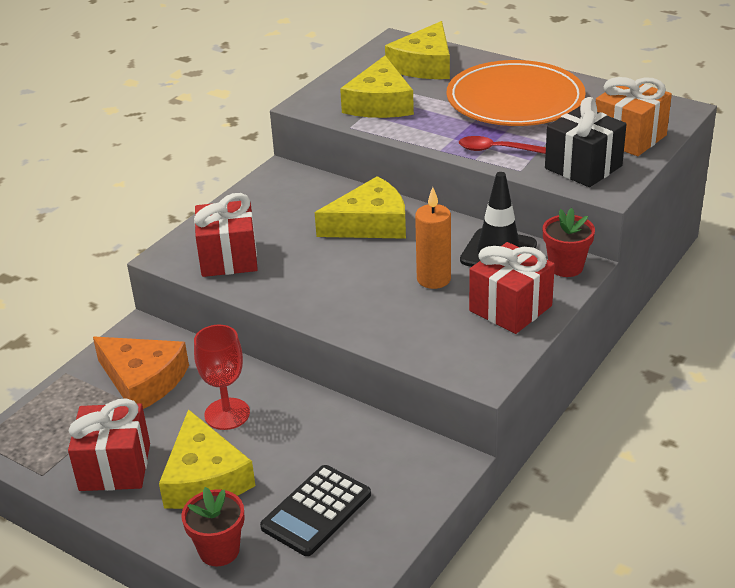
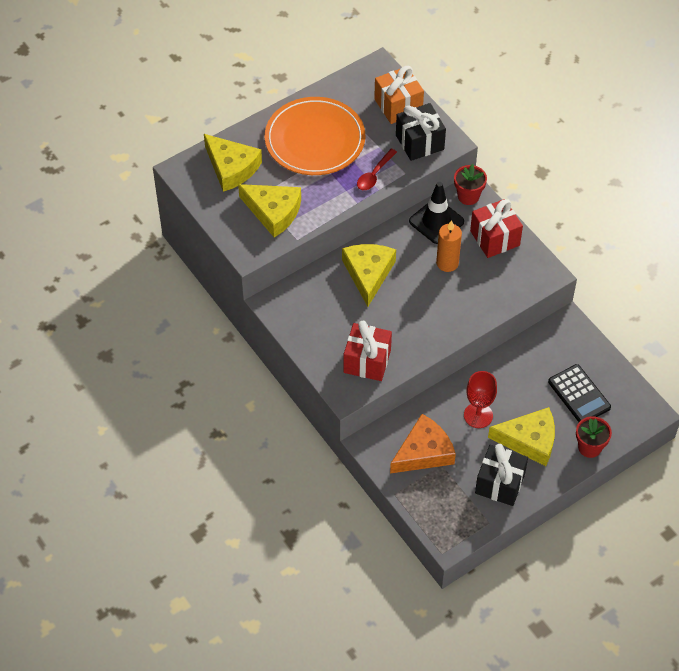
camera: 70 degrees left, 20 degrees up
(115, 467) = (500, 483): red gift -> black gift

